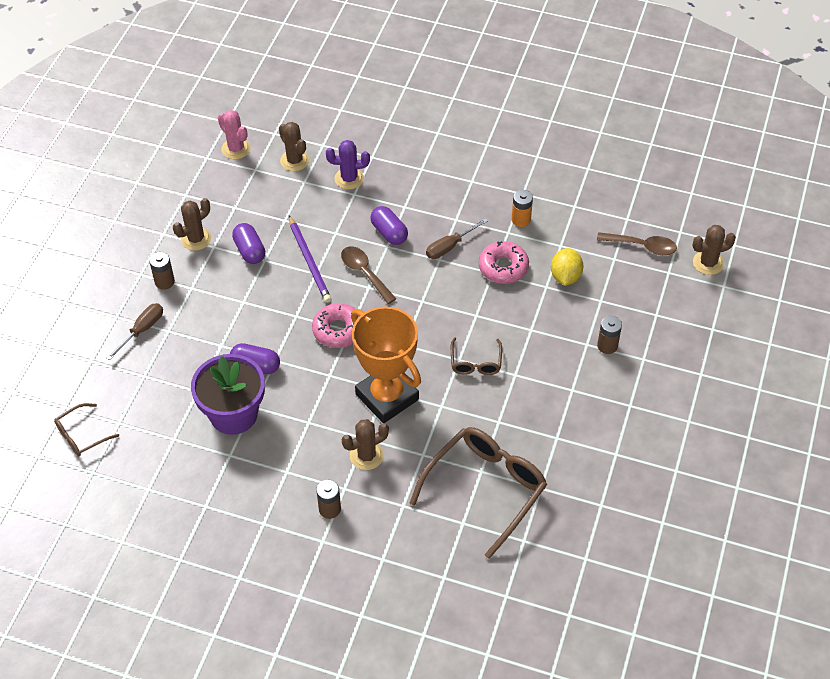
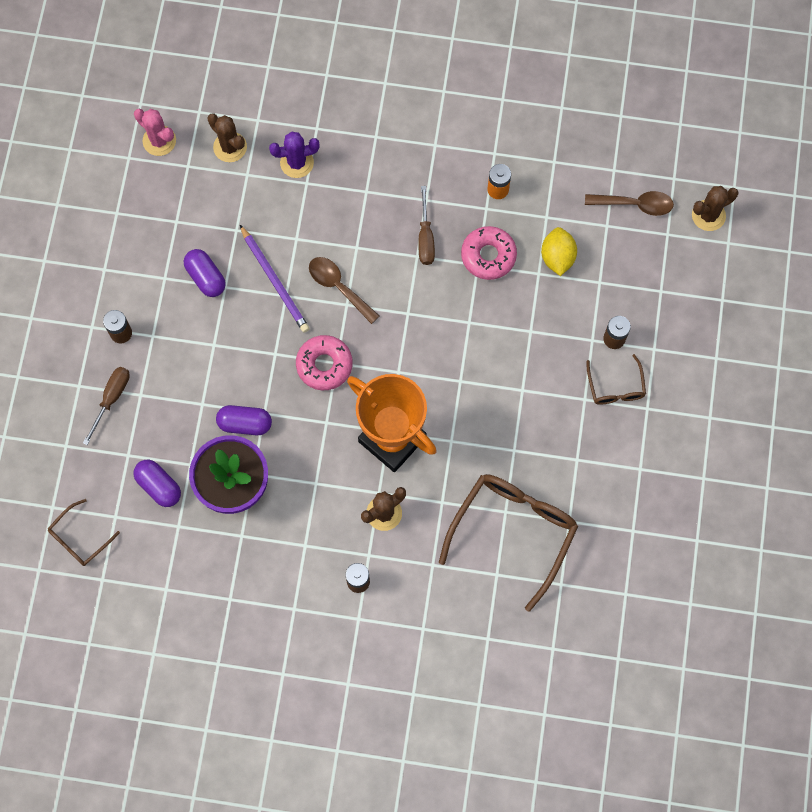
camera: 10 degrees left, 20 degrees up
(196, 239) = (142, 271): brown cactus -> none
(389, 233) = (355, 229): purple capsule -> purple capsule (159, 486)
(450, 246) = (425, 237): brown screwdriver -> brown screwdriver turned 45 degrees counterclockwise
(475, 362) = (478, 382): brown glasses -> brown glasses (615, 387)

